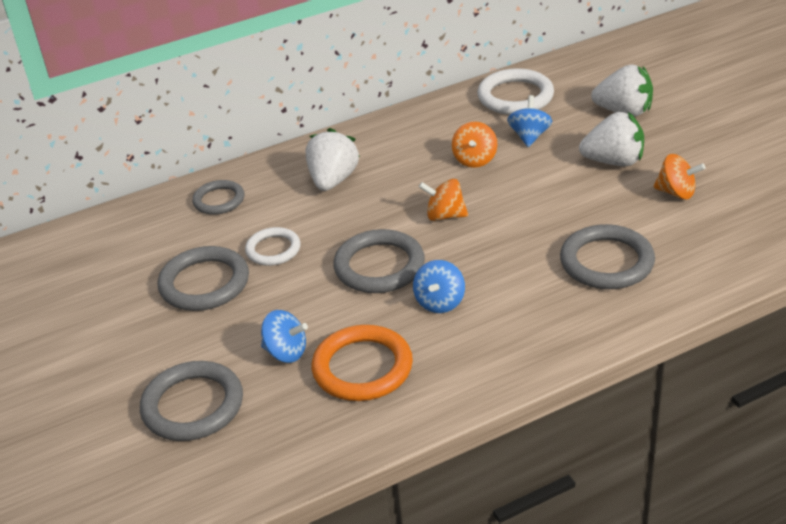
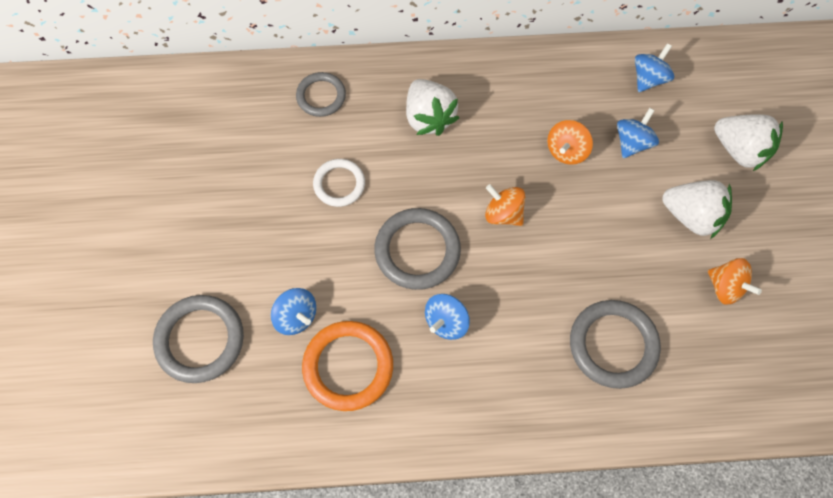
camera: 20 degrees right, 30 degrees up
(204, 283) = (266, 198): grey ring -> none
(333, 180) = (429, 117): white strawberry -> white strawberry turned 120 degrees clockwise
(515, 96) = (648, 78): white ring -> blue spinning top

